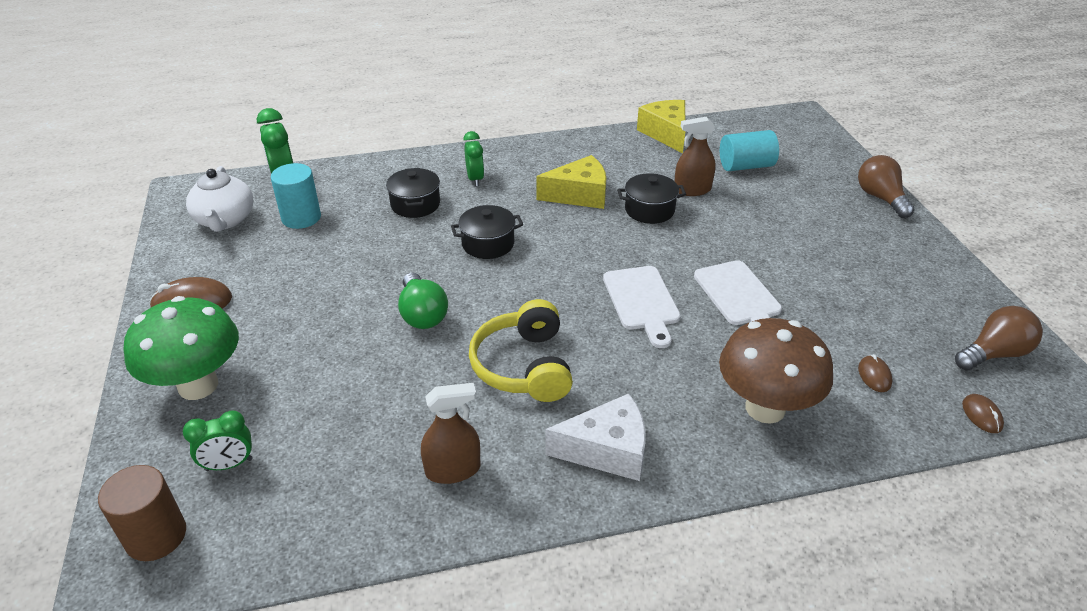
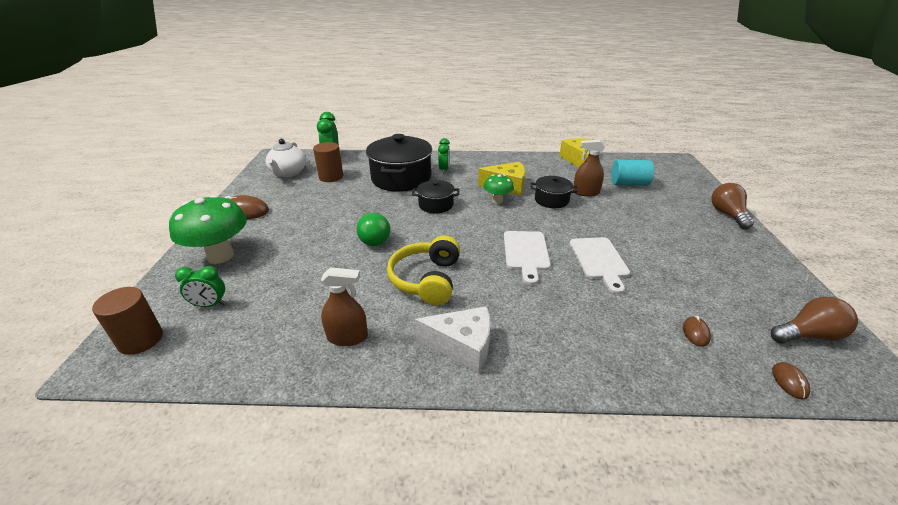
camera: 15 degrees right, 5 degrees down
(301, 217) = (331, 177): turquoise cylinder -> brown cylinder
(415, 204) = (401, 178): black pot -> black pot, size x1.90
(574, 223) = (497, 201): none -> green mushroom
(765, 408) = (596, 340): brown mushroom -> none

